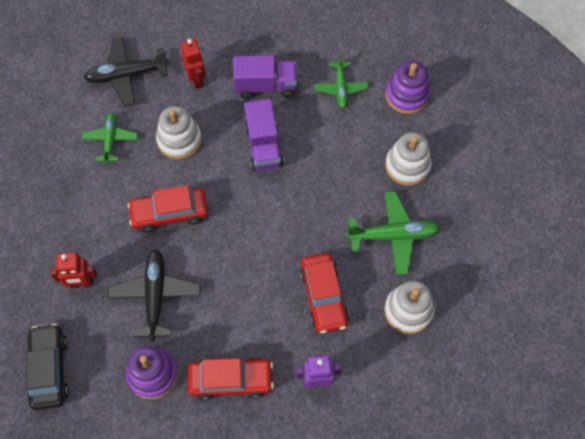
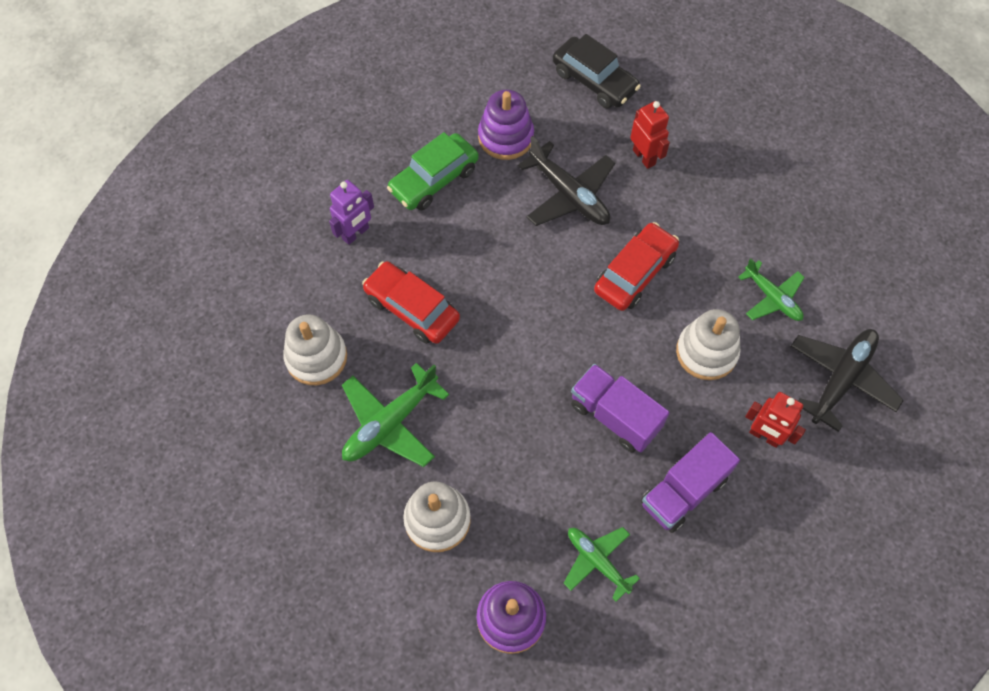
camera: 140 degrees right, 0 degrees up
(81, 283) = (644, 157): red robot -> red robot turned 105 degrees clockwise
(231, 380) = (434, 179): red car -> green car

